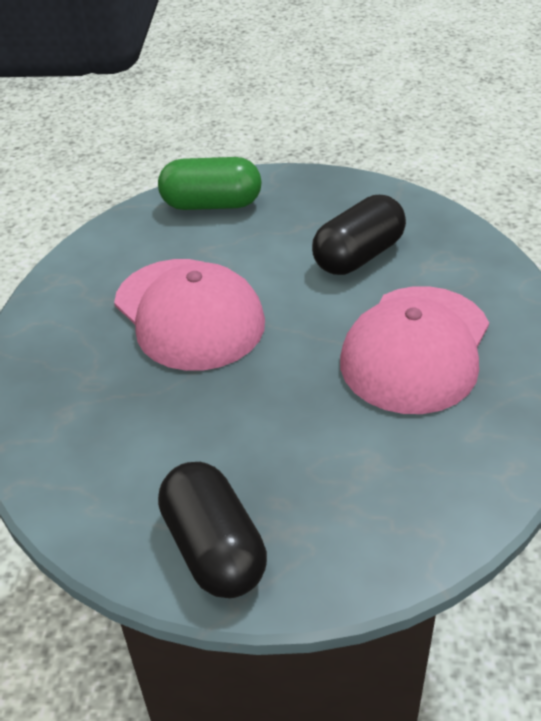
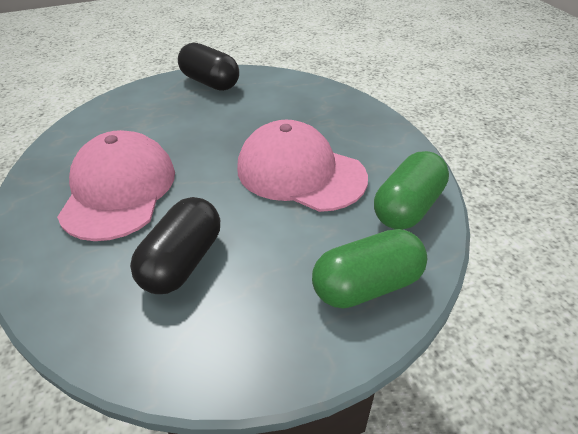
camera: 155 degrees right, 0 degrees up
(115, 249) = (407, 207): none -> green capsule

